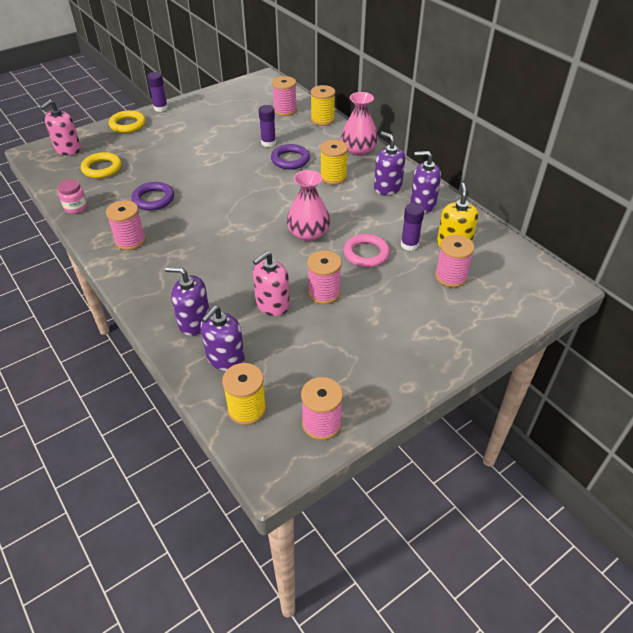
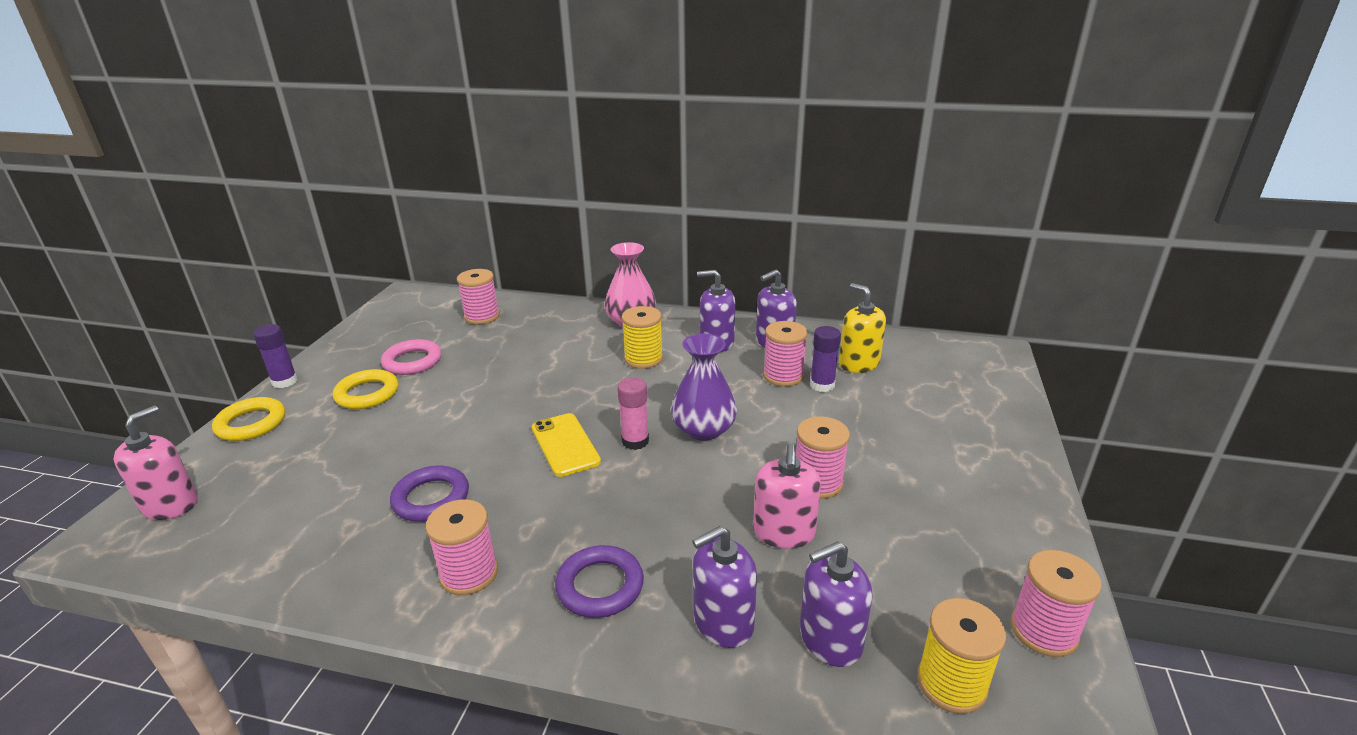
camera: 40 degrees left, 15 degrees down
(68, 149) = (170, 504): pink soap dispenser -> pink soap dispenser turned 150 degrees counterclockwise
(76, 207) = (300, 580): pink jar -> none
(102, 168) = (279, 501): yellow ring -> yellow ring (367, 394)
(225, 358) = (830, 639): purple soap dispenser -> purple soap dispenser turned 75 degrees clockwise
(235, 204) = (565, 445): none -> yellow phone
(268, 143) = (509, 358): purple glue stick -> none
(268, 221) = (635, 441): none -> pink glue stick
(290, 160) = (565, 364): purple ring -> purple ring (600, 586)
(308, 233) = (703, 429): pink vase -> purple vase
(322, 120) = (544, 309): yellow spool -> none
(366, 254) = (796, 416): pink ring -> pink ring (412, 361)
(450, 276) = (904, 394): pink spool -> pink spool (783, 376)

